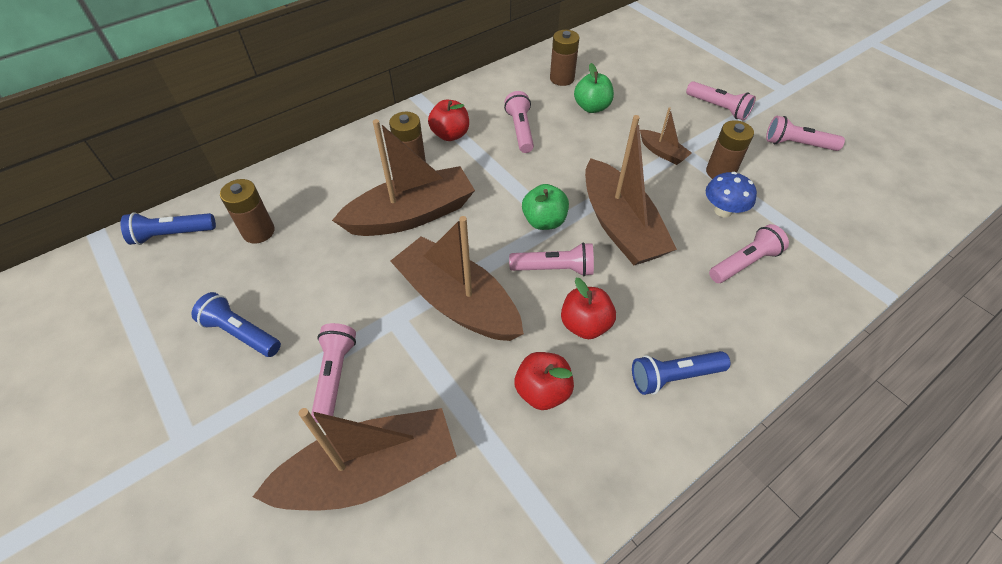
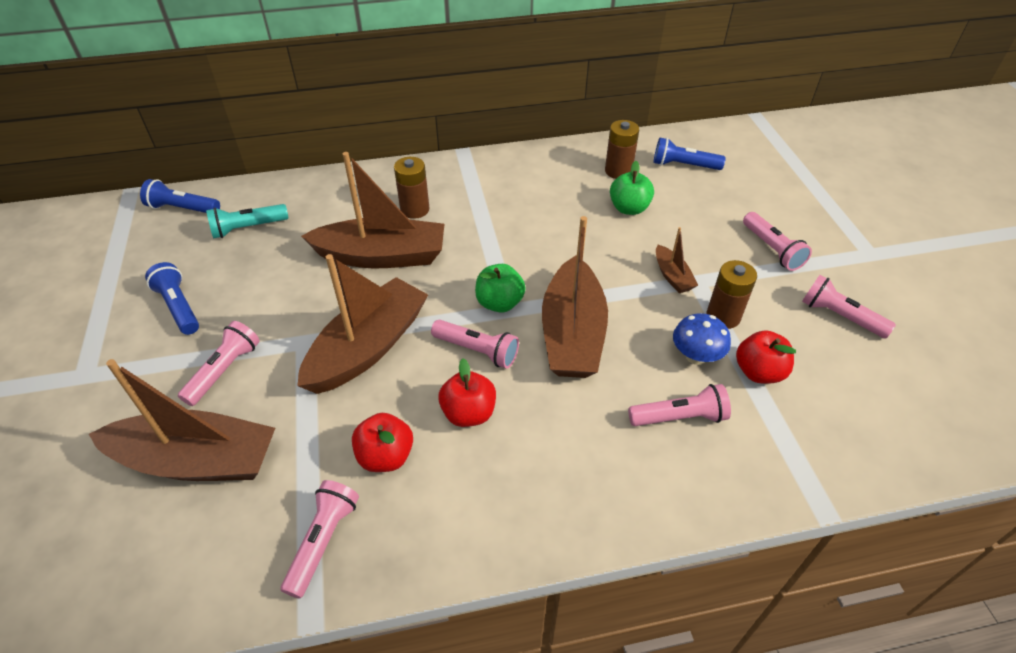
camera: 25 degrees right, 5 degrees down
(258, 232) = (248, 228): brown battery -> turquoise flashlight
(450, 135) = (468, 194): red apple -> red apple (758, 372)
(458, 302) = (368, 348): brown boat -> brown boat turned 60 degrees clockwise
(520, 130) = (539, 209): pink flashlight -> pink flashlight (323, 541)
(674, 377) = (520, 496): blue flashlight -> blue flashlight (683, 165)

